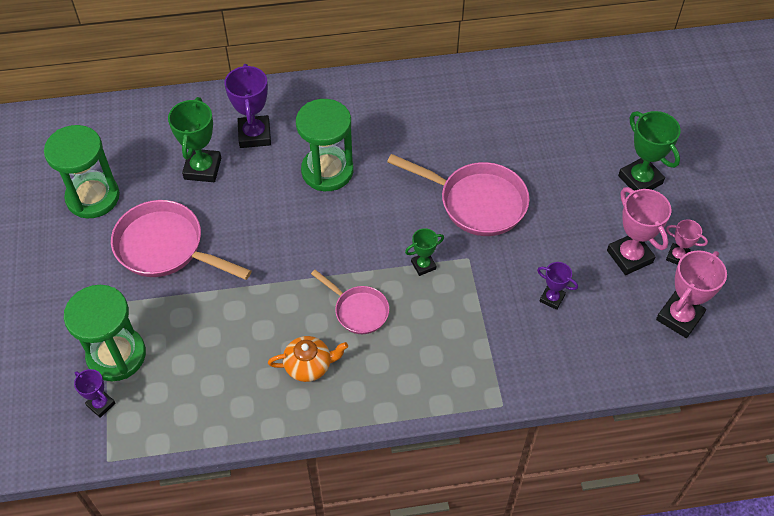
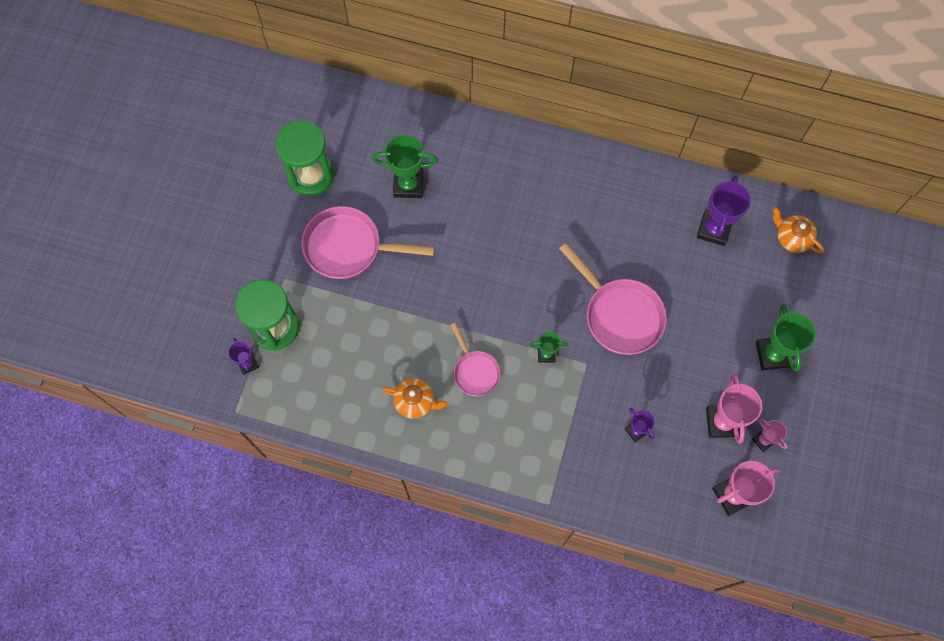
camera: 25 degrees right, 15 degrees up
(166, 247) = (349, 247): pink pan -> pink pan turned 45 degrees counterclockwise
(202, 168) = (408, 185): green trophy -> green trophy turned 60 degrees clockwise
(254, 135) = (464, 169): purple trophy -> purple trophy (713, 229)
(327, 171) = (509, 231): green hourglass -> none
(598, 79) = (792, 238): none -> orange teapot

